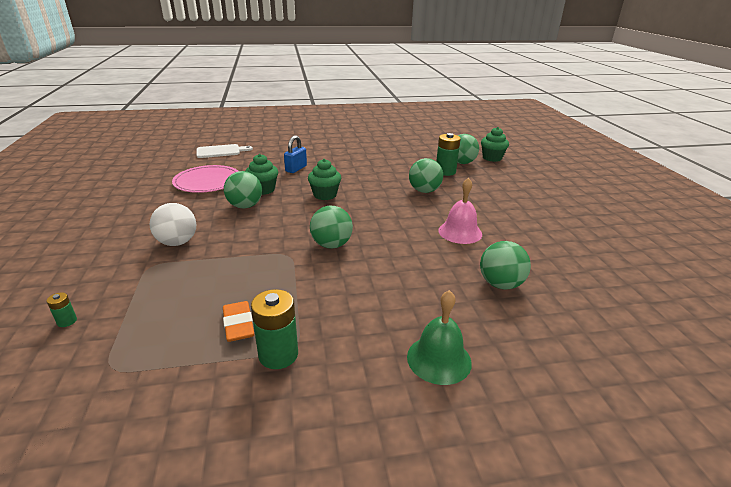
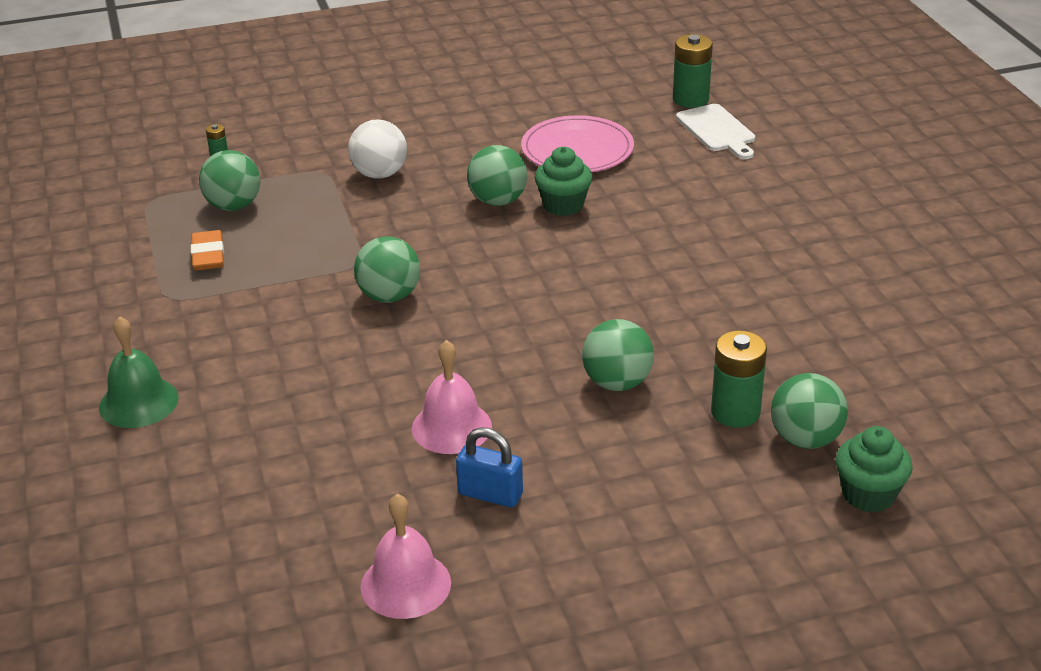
camera: 85 degrees right, 5 degrees up
(238, 325) = (208, 255): orange eraser -> orange eraser turned 75 degrees counterclockwise
(278, 355) = (158, 290): green battery -> green battery (690, 99)
(296, 169) = (668, 222): blue padlock -> blue padlock (490, 494)
(325, 195) = (561, 269): green cupcake -> none
(500, 284) = (292, 464): green ball -> green ball (233, 206)
(584, 250) = (405, 584): none -> pink bell

